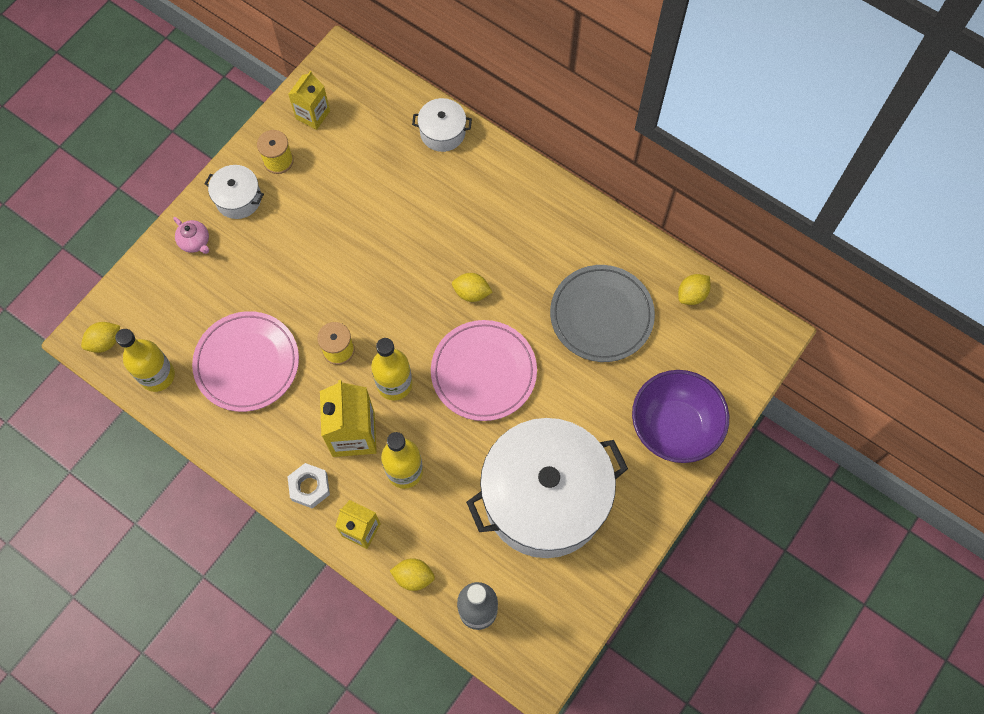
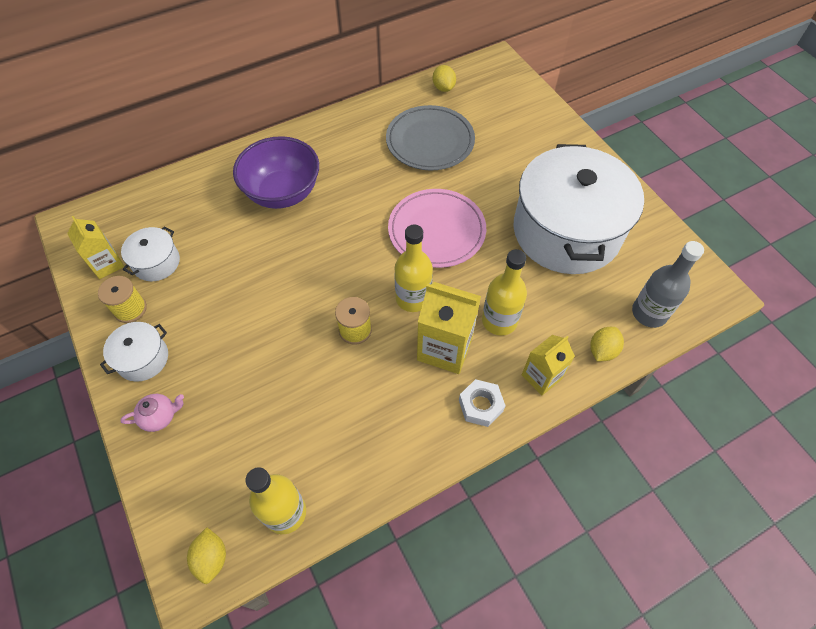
camera: 65 degrees left, 10 degrees down
(247, 363) = (323, 415): pink plate -> none
(442, 132) = (202, 178): white pot -> white pot (156, 262)
(471, 293) = (361, 213): yellow lemon -> none
(674, 427) = (542, 134): purple bowl -> purple bowl (283, 193)

